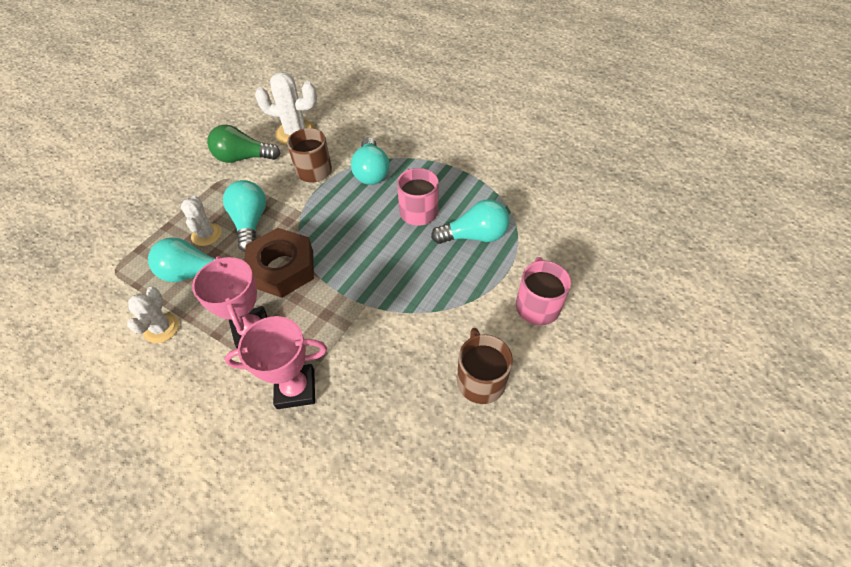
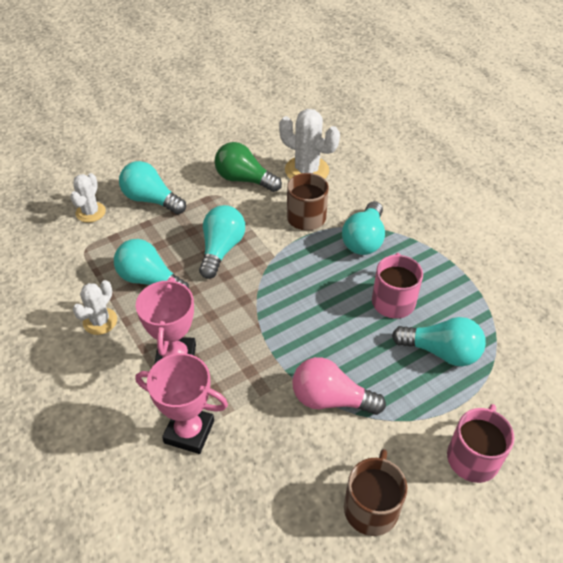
camera: 25 degrees right, 5 degrees down
(162, 203) = (151, 200): none -> turquoise light bulb
(206, 235) = (176, 246): white cactus -> white cactus (90, 212)
(282, 268) = (230, 307): brown nut -> none
(406, 308) = (330, 399): none -> pink light bulb

